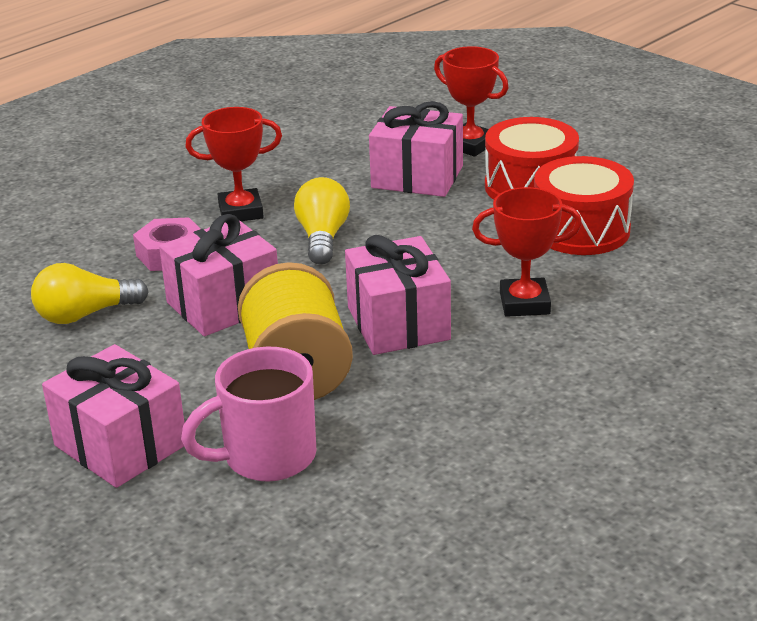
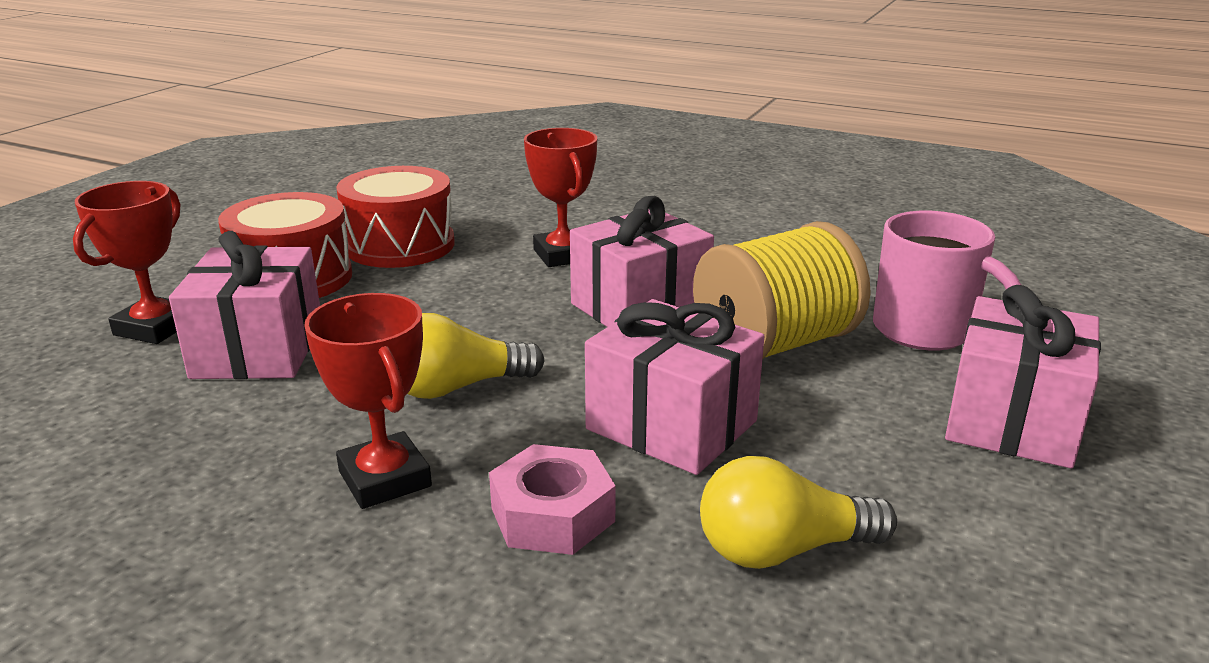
camera: 110 degrees left, 5 degrees down
(85, 314) = (782, 550): yellow light bulb -> yellow light bulb turned 120 degrees clockwise

